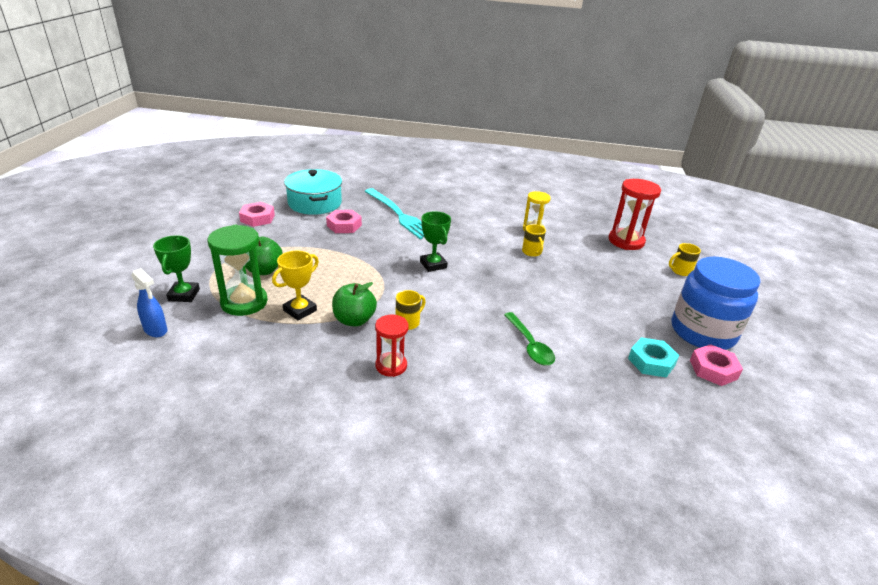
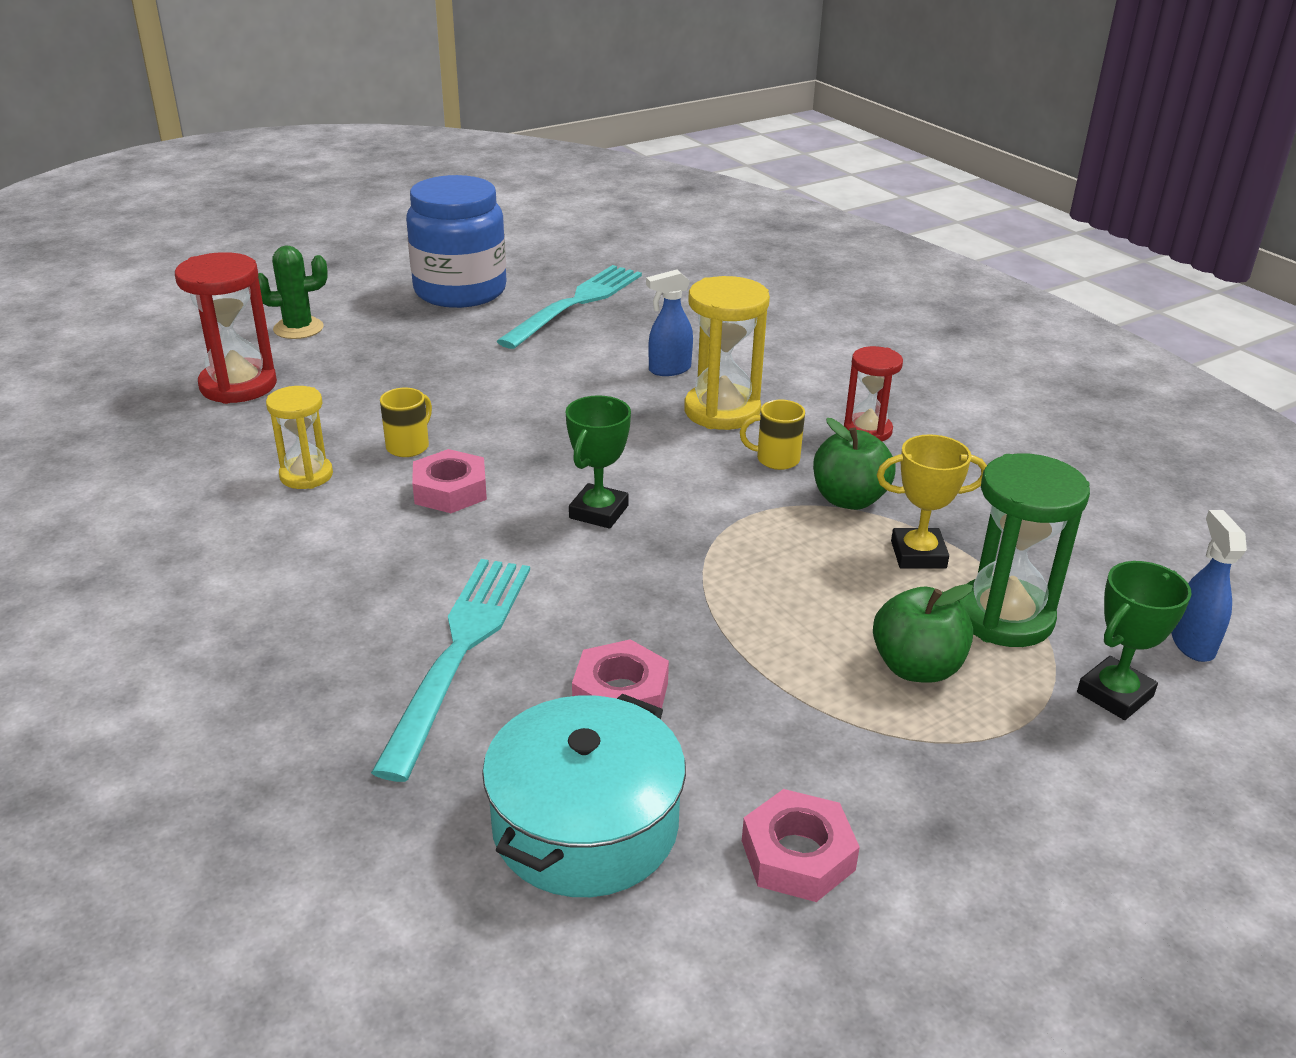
camera: 130 degrees left, 0 degrees up
(467, 335) = (722, 411): none -> yellow hourglass
(529, 345) = (669, 370): green spoon -> blue spray bottle
(651, 362) = (576, 304): turquoise nut -> turquoise fork
(680, 271) = (298, 328): yellow mug -> green cactus
(713, 369) = (534, 275): pink nut -> pink nut (450, 490)

